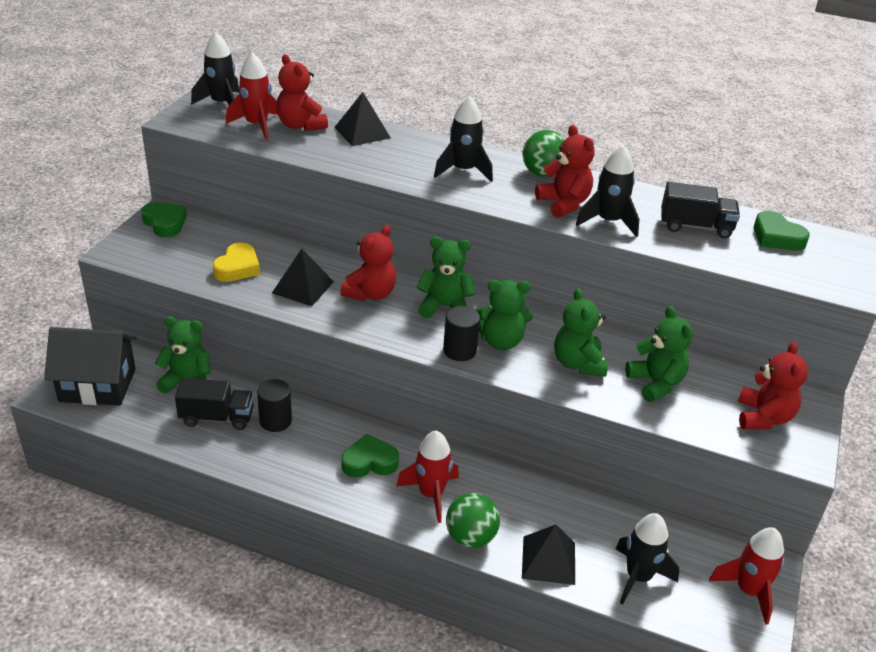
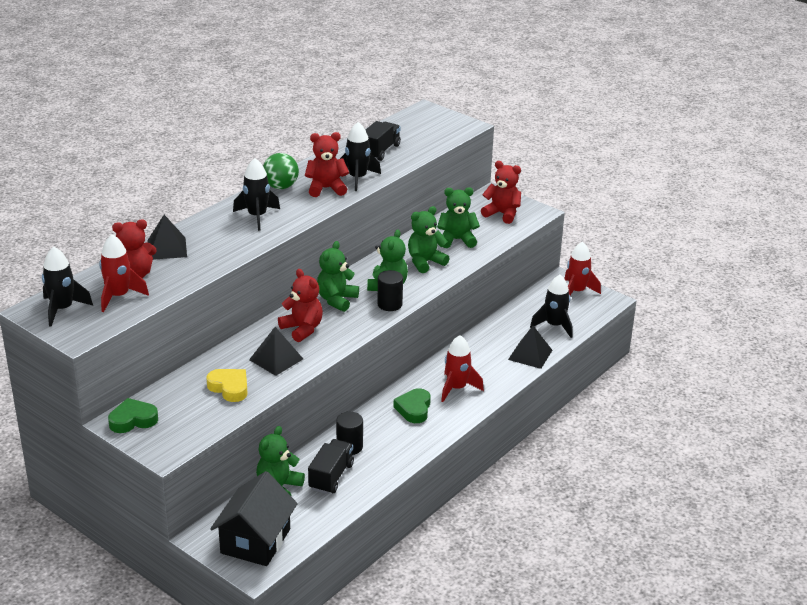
camera: 70 degrees left, 5 degrees down
(470, 537) = (501, 380): green ball -> none
(578, 363) = (425, 262): green teddy bear -> green teddy bear turned 135 degrees clockwise
(776, 237) = (405, 129): green heart -> none

